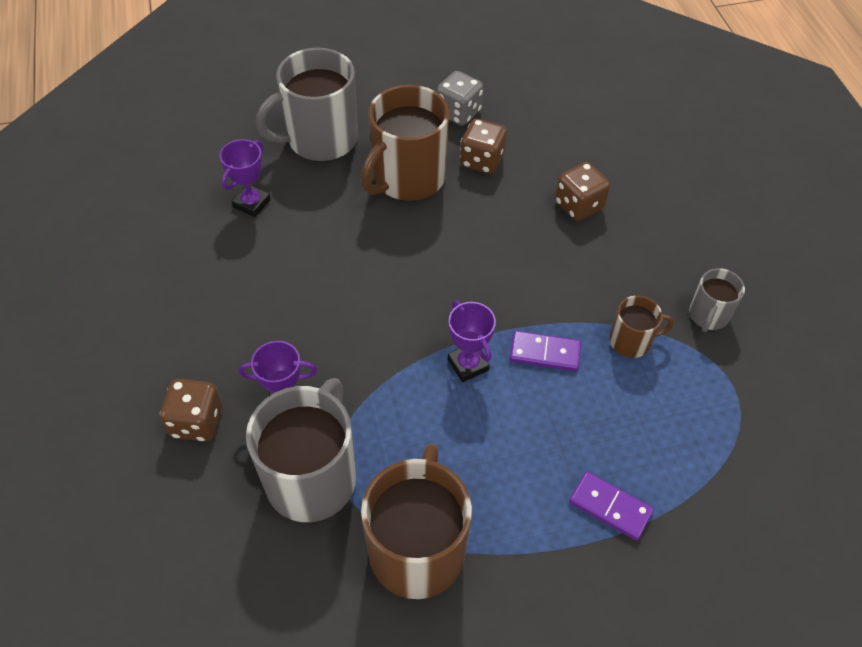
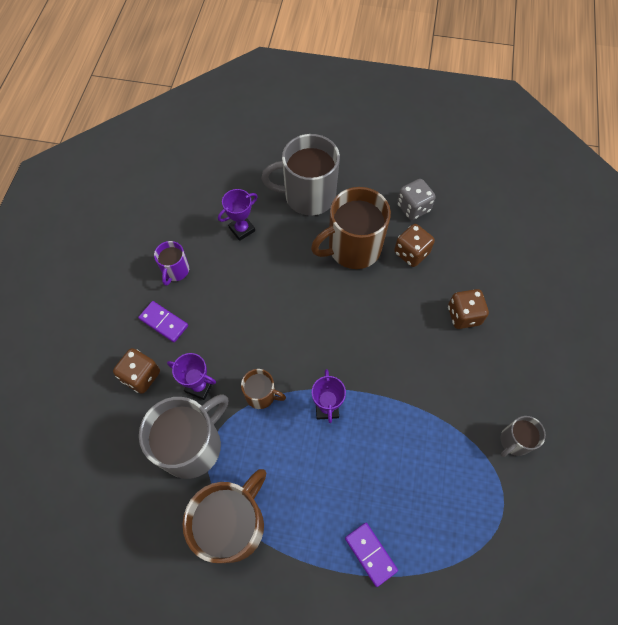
camera: 25 degrees right, 10 degrees up
(183, 280) = (175, 271): none -> purple mug
(545, 353) = (382, 421): purple domino -> purple domino (164, 322)
(631, 341) = (447, 438): brown mug -> brown mug (261, 395)

